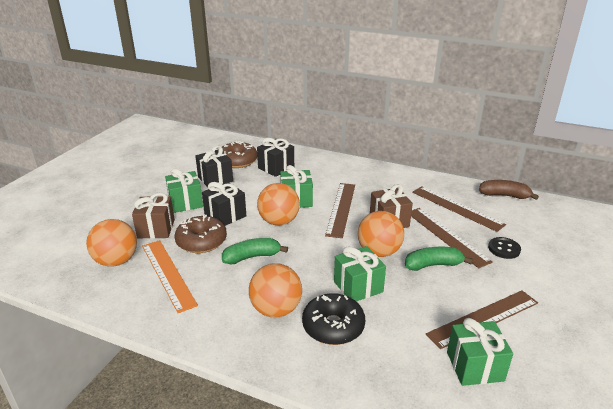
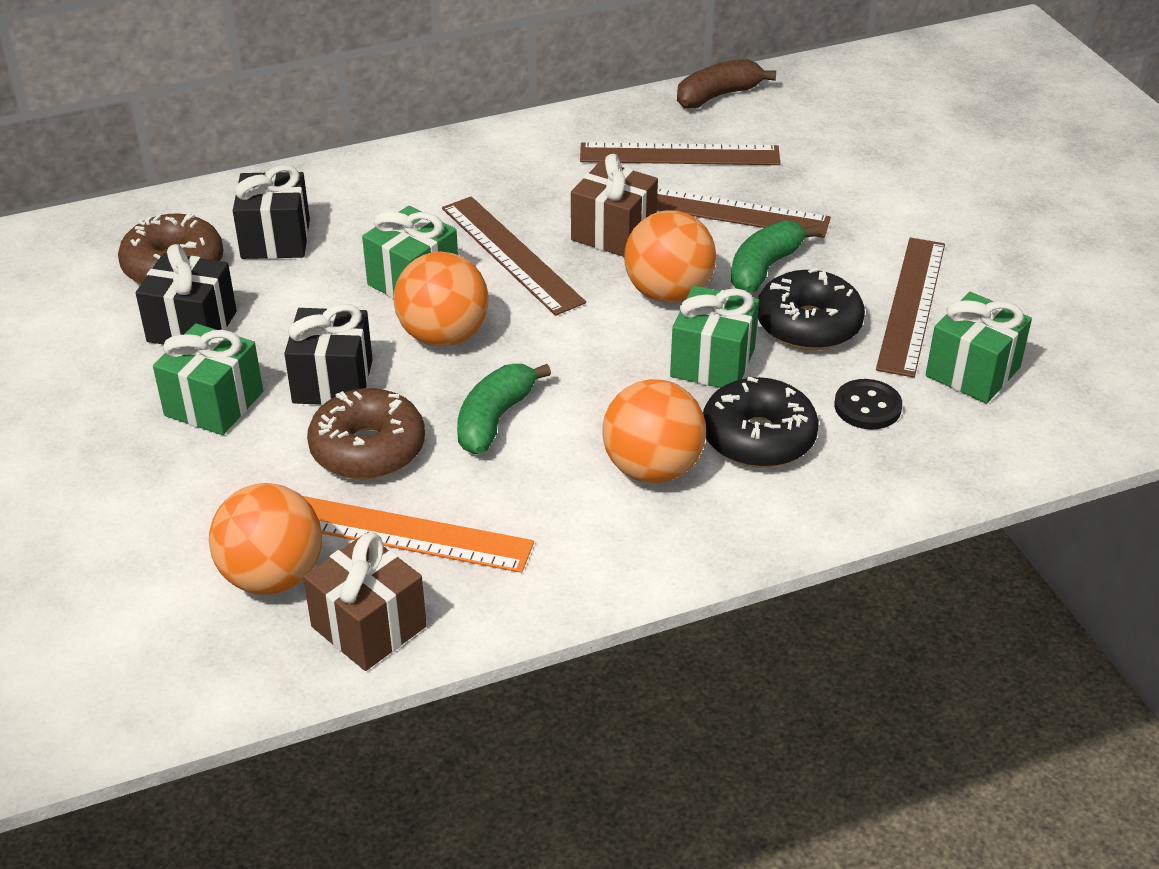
camera: 45 degrees left, 10 degrees up
(156, 229) = (244, 481): brown gift -> brown gift (369, 626)
(420, 297) = (808, 325): none -> black donut
(504, 249) = (820, 188): black button -> black button (867, 407)

